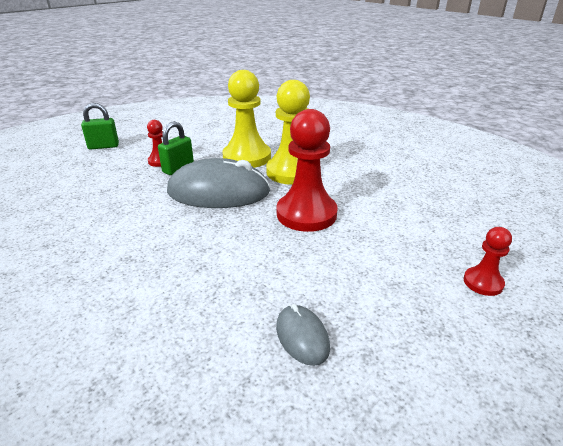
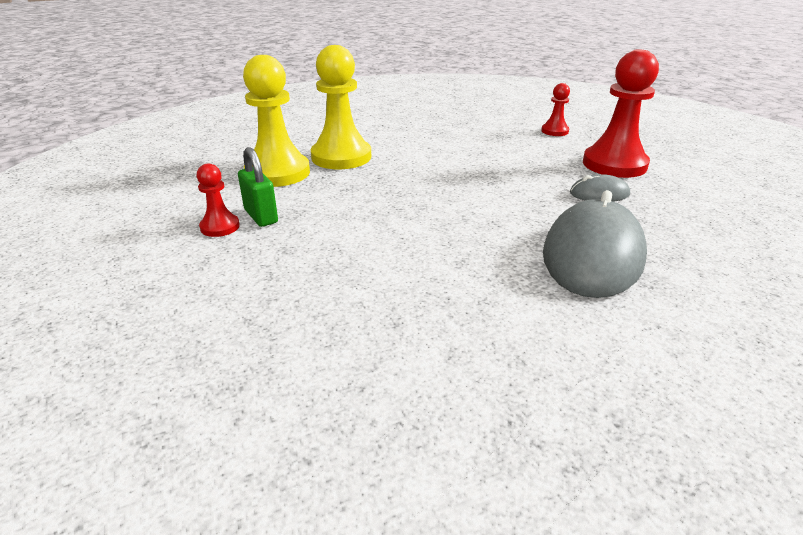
camera: 70 degrees left, 0 degrees up
(103, 146) = (91, 274): green padlock -> none
(218, 192) = (350, 198): grey mouse -> grey mouse (593, 255)
(306, 214) = (432, 164): red pawn -> red pawn (614, 164)

